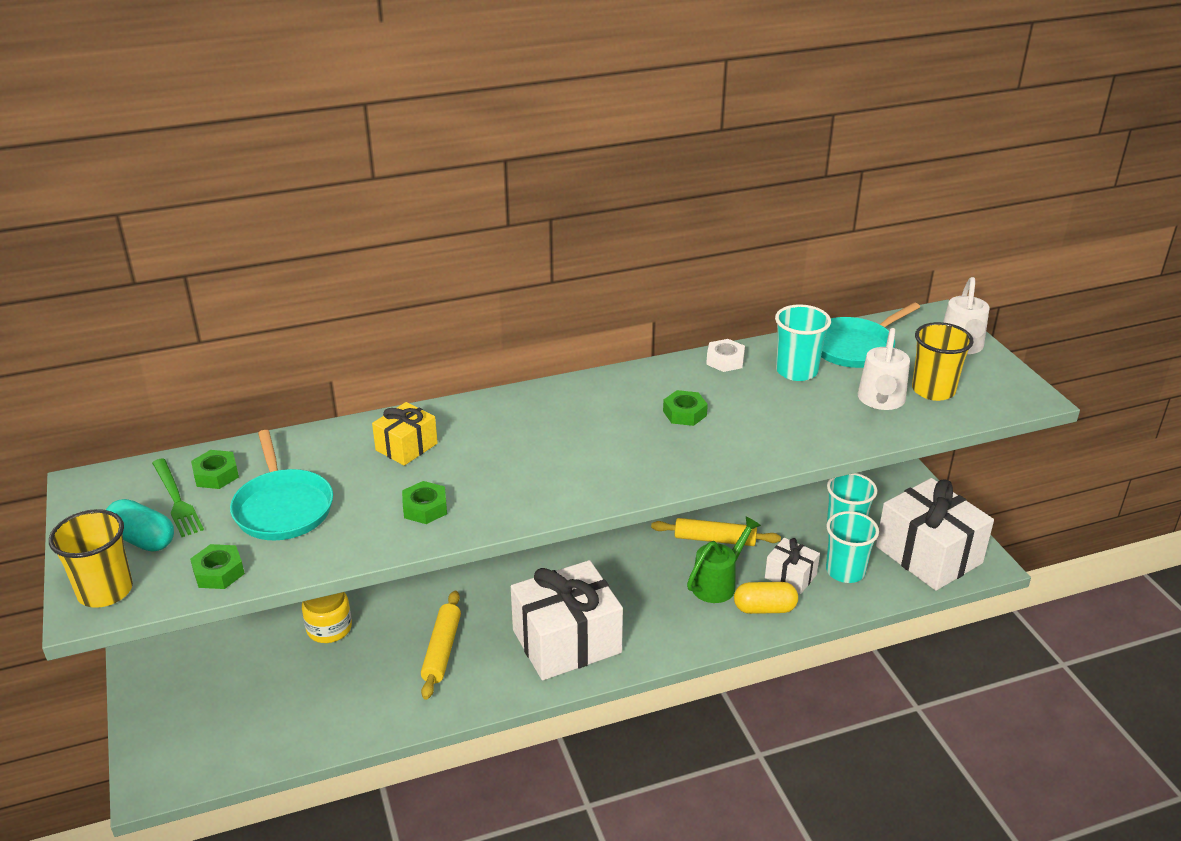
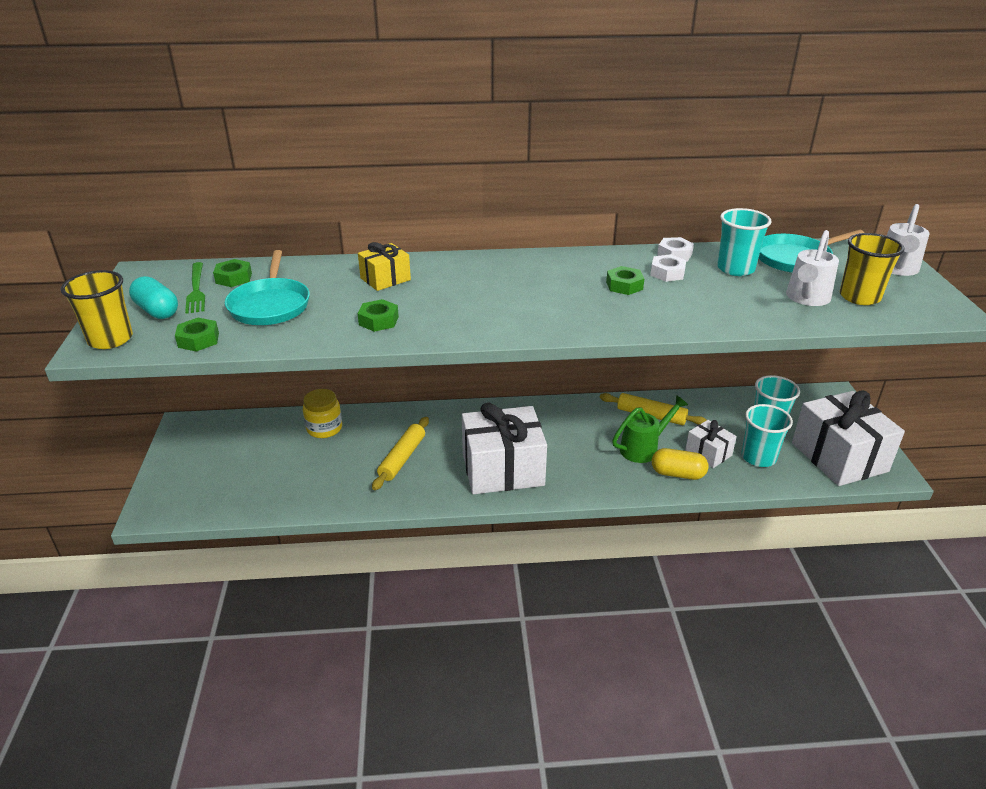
camera: 15 degrees right, 0 degrees up
(725, 388) = (667, 273): none -> white nut

